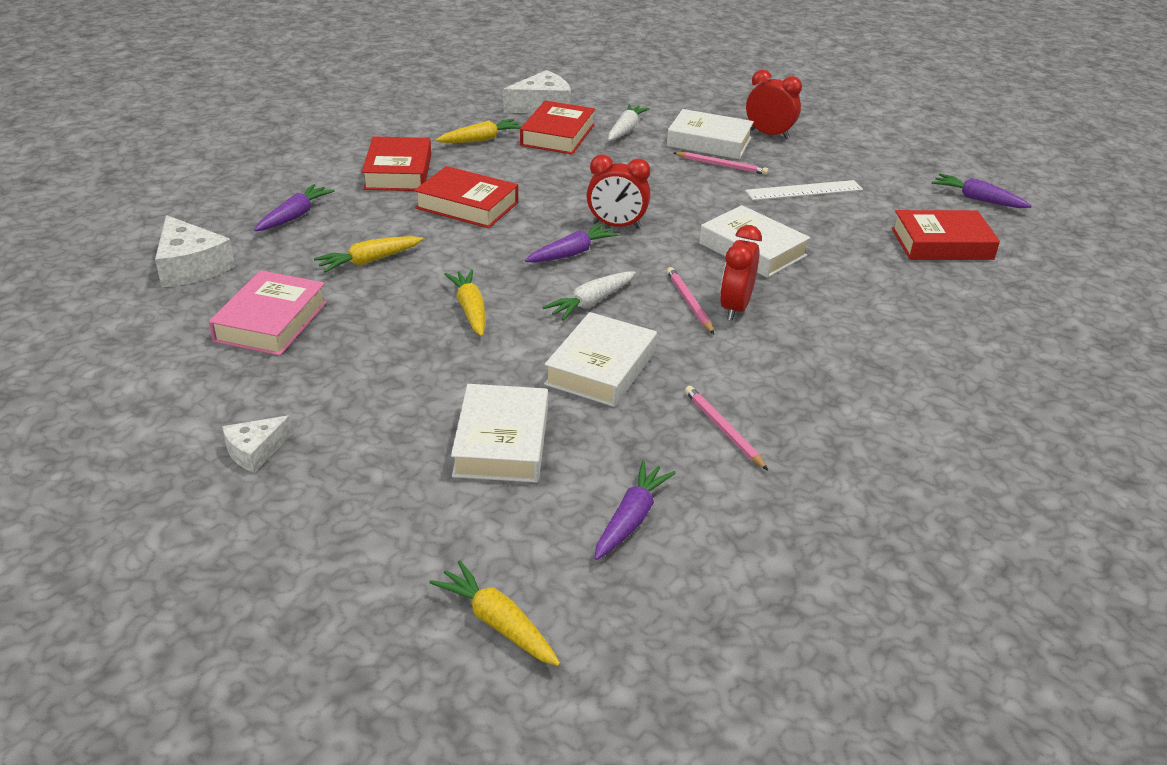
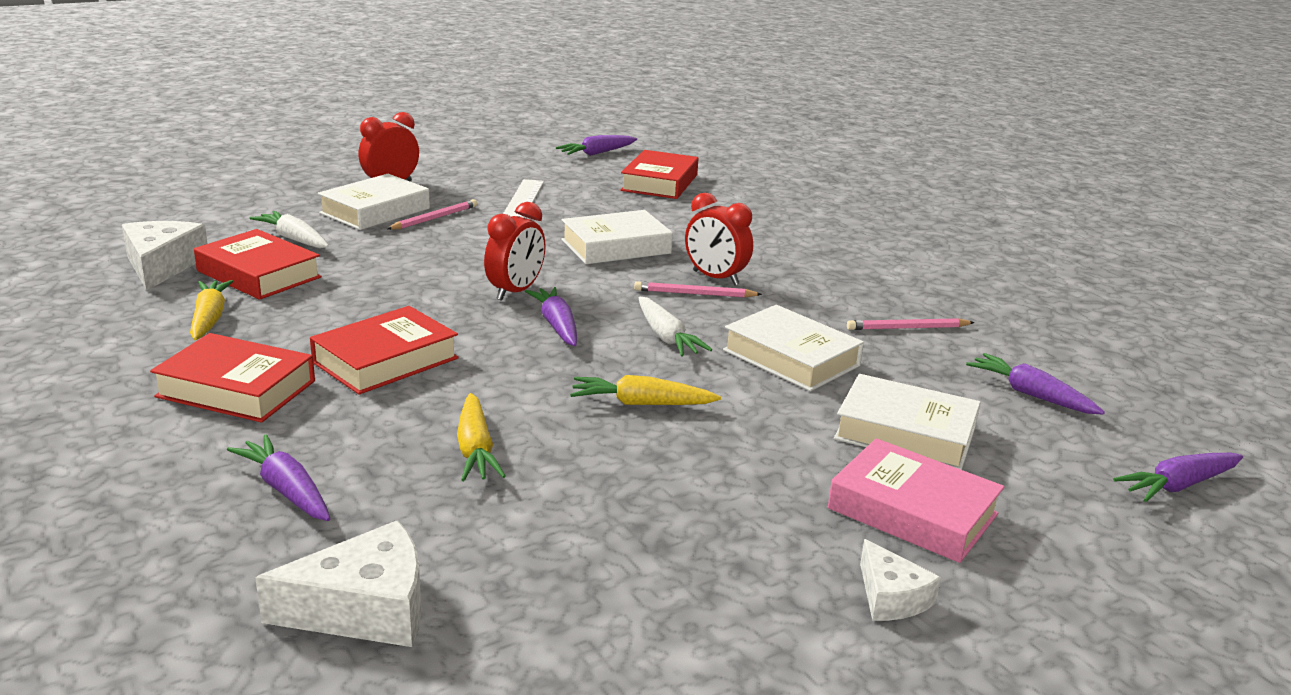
camera: 70 degrees left, 10 degrees down
(271, 321) = (586, 548): pink book -> pink book (912, 511)
(498, 623) = (1178, 485): yellow carrot -> purple carrot

